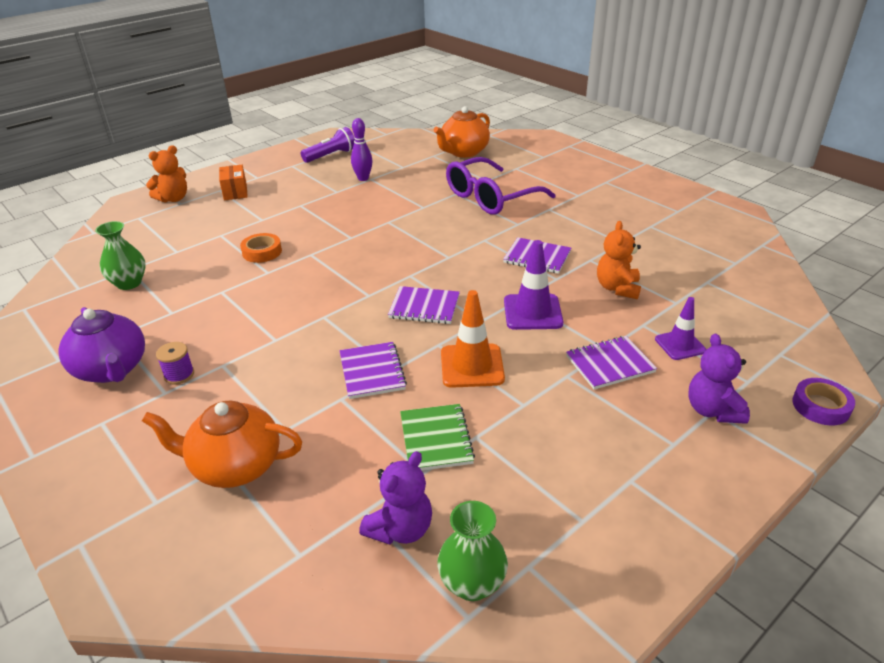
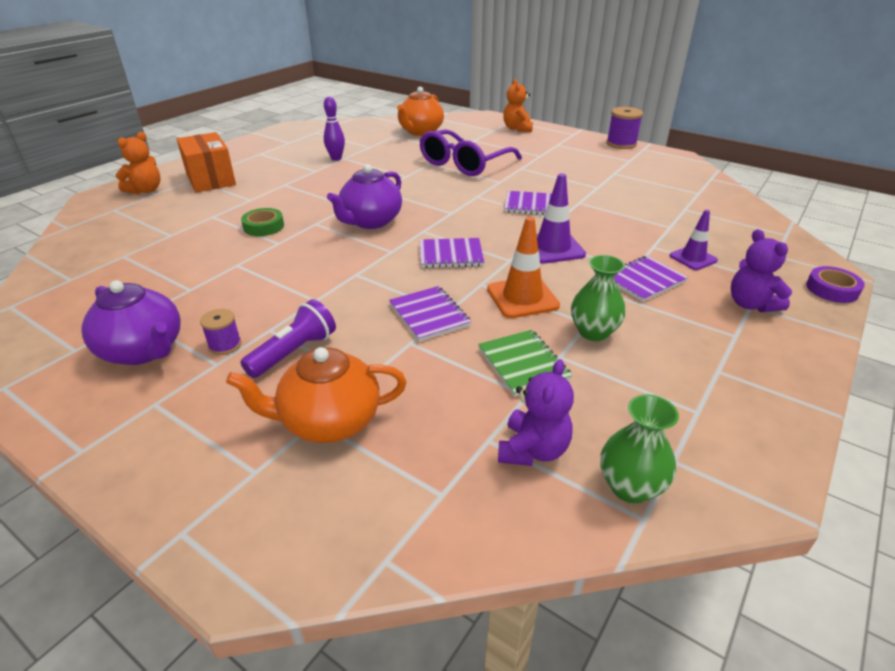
camera: 15 degrees left, 0 degrees up
(129, 283) = (128, 268): green vase -> green vase (593, 332)
(235, 192) = (211, 179): orange box -> orange box, size x1.67
(262, 252) = (263, 226): orange tape -> green tape
(331, 156) = (295, 143): purple flashlight -> purple flashlight (294, 352)
(364, 258) = (370, 221): none -> purple teapot
(617, 288) = (615, 221): orange teddy bear -> orange teddy bear (517, 128)
(680, 188) = (621, 144): none -> purple spool

